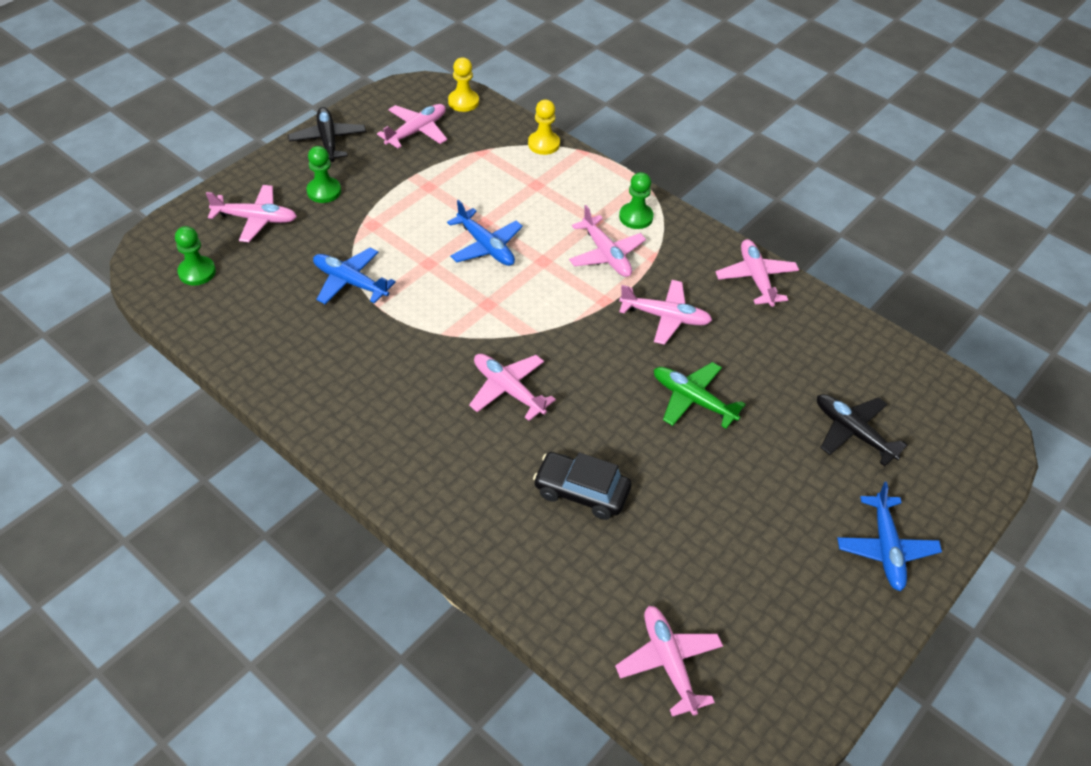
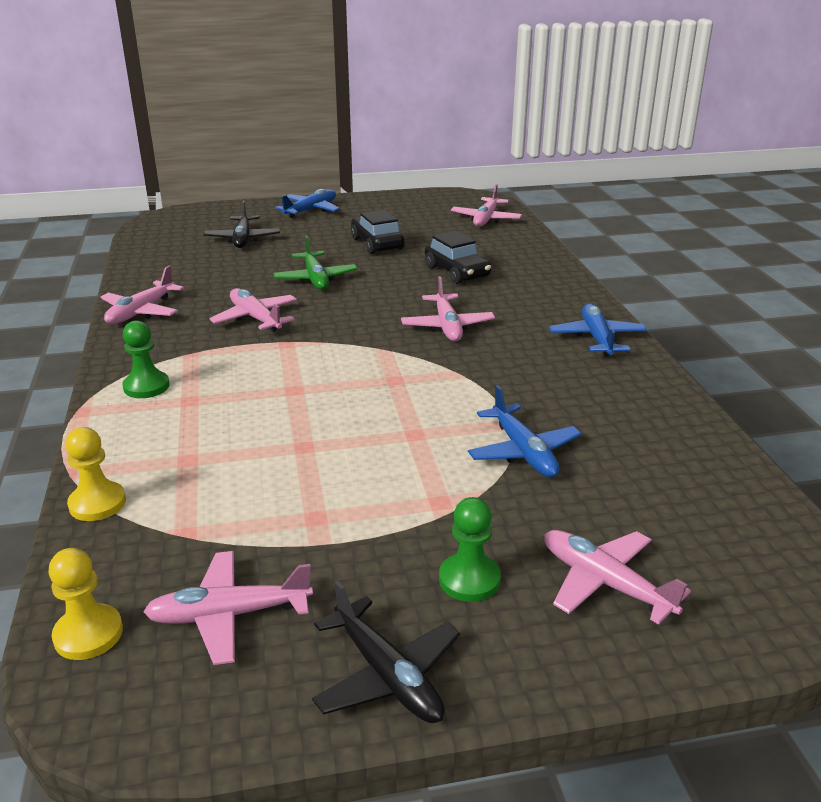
camera: 140 degrees left, 20 degrees down
(197, 272) = (728, 543): green pawn -> none
(328, 140) = (387, 675): black plane -> black plane turned 60 degrees counterclockwise
(486, 246) = (333, 424): blue plane -> blue plane (597, 338)
(606, 254) = (228, 371): pink plane -> none
(719, 506) = (377, 244): none -> black car

